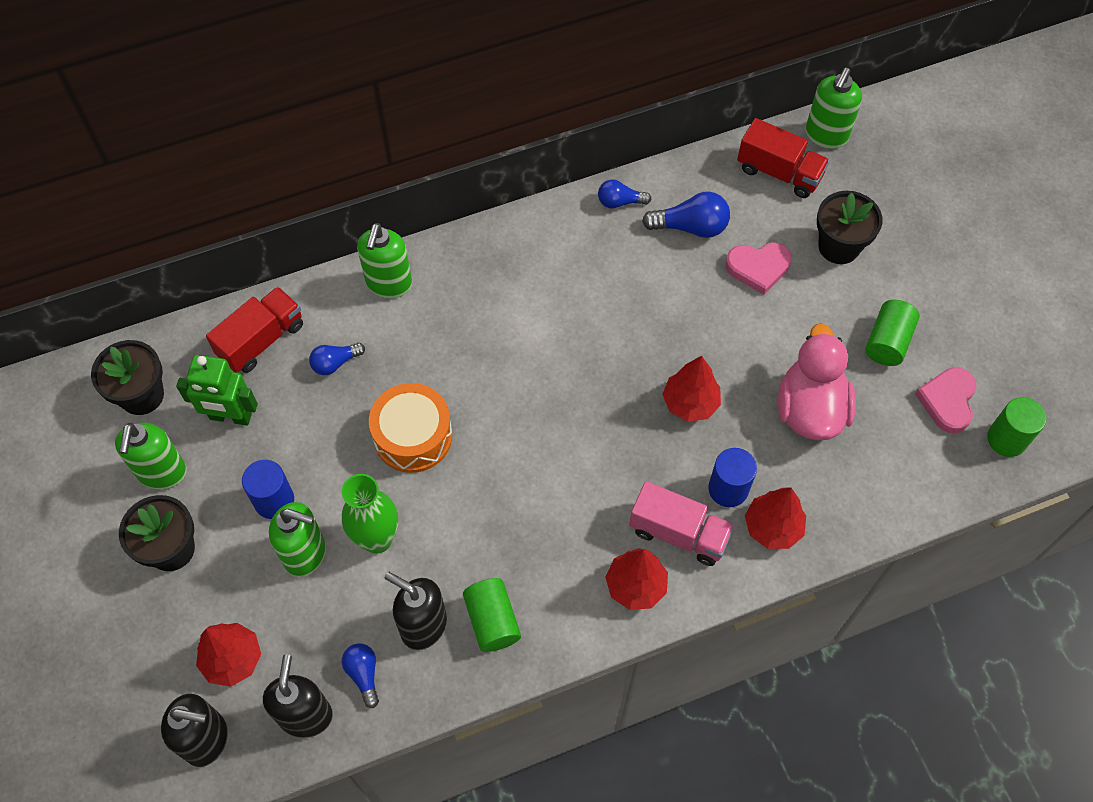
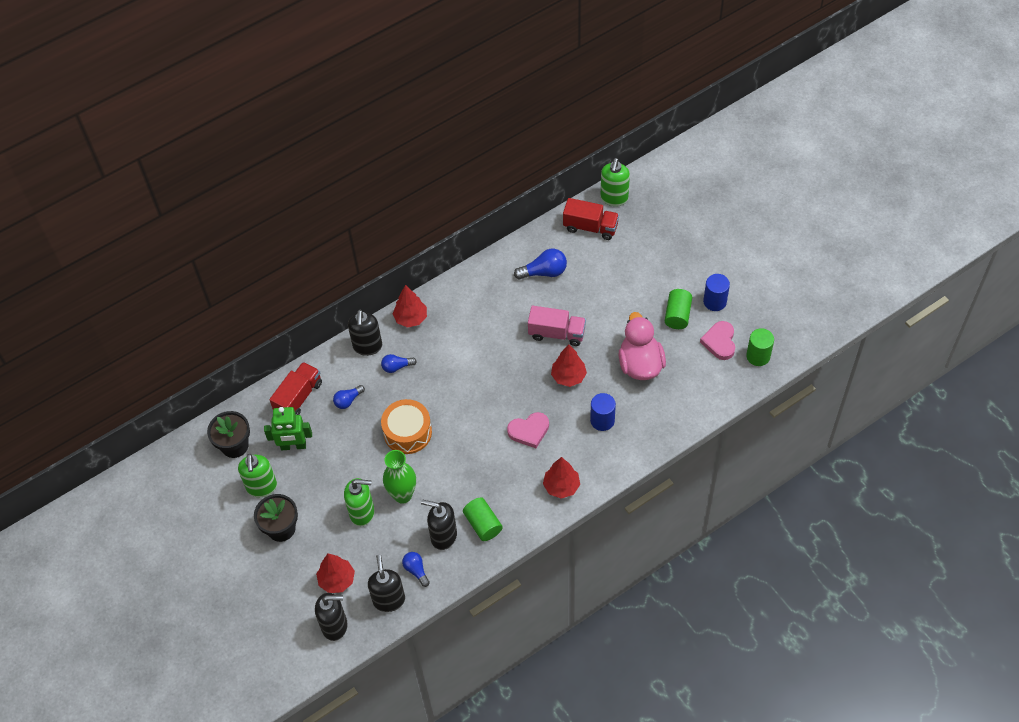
camera: 10 degrees left, 5 degrees down
(274, 500) = (334, 487): blue cylinder -> blue cylinder (715, 301)
(389, 284) = (367, 346): green soap dispenser -> black soap dispenser
(620, 202) = (497, 266): blue light bulb -> blue light bulb (397, 367)
(678, 533) = (579, 451): pink truck -> pink truck (556, 333)
(758, 268) = (591, 288): pink heart -> pink heart (529, 431)
(772, 527) = (633, 436): red tree -> red tree (411, 318)
(839, 246) = (636, 265): black flower pot -> none

